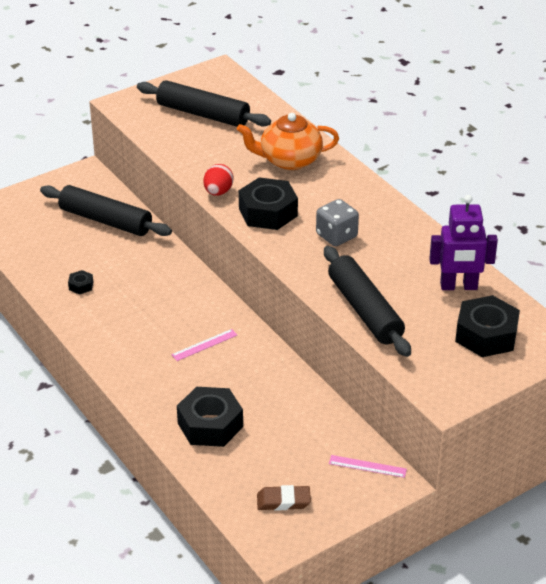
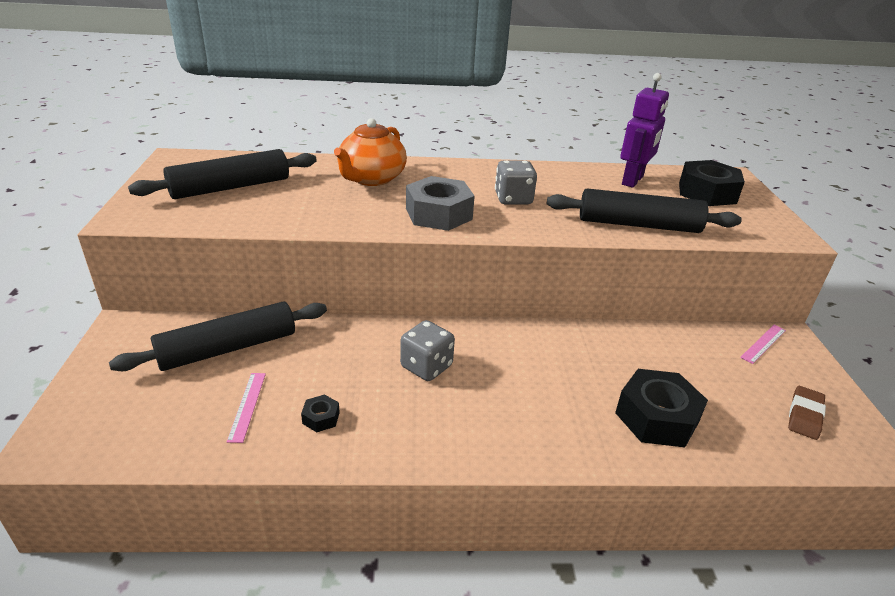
camera: 60 degrees left, 5 degrees down
(165, 305) = (426, 366): none -> grey dice
(204, 345) = (517, 367): pink ruler -> pink ruler (247, 406)
(218, 192) = (371, 225): red egg -> none
(268, 212) = (438, 214): black nut -> grey nut

